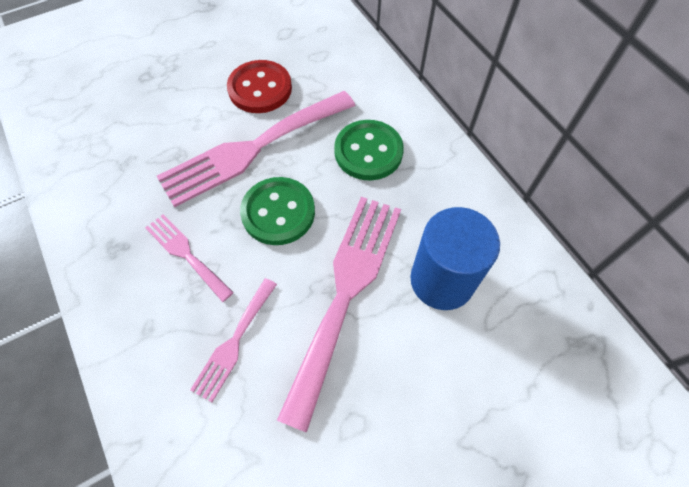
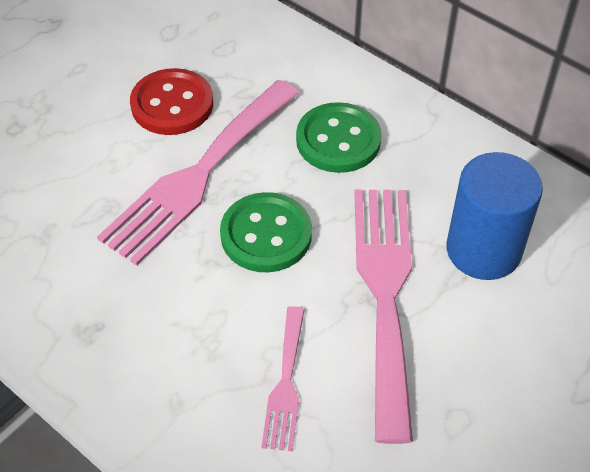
camera: 20 degrees left, 10 degrees down
(186, 254) = (179, 311): pink fork -> none

